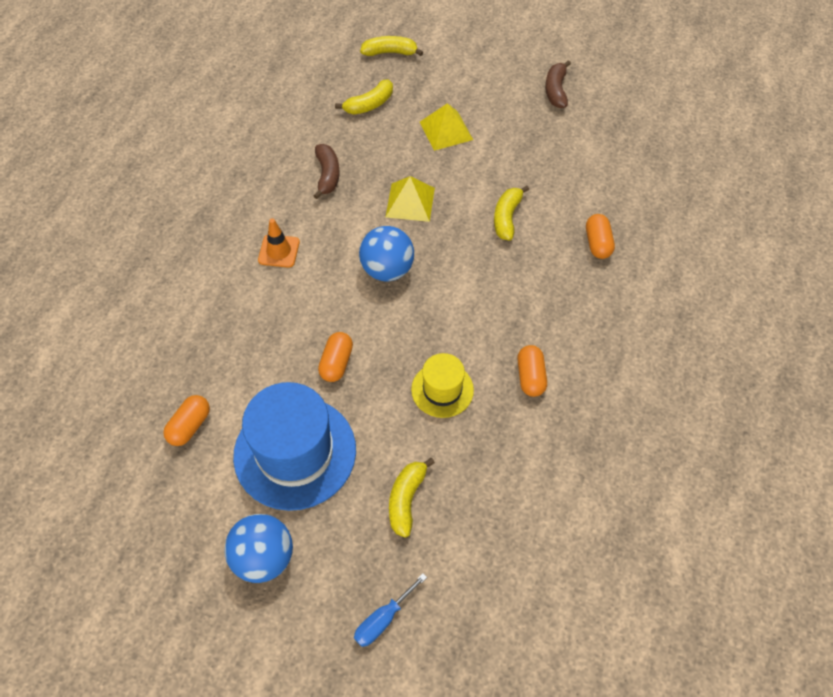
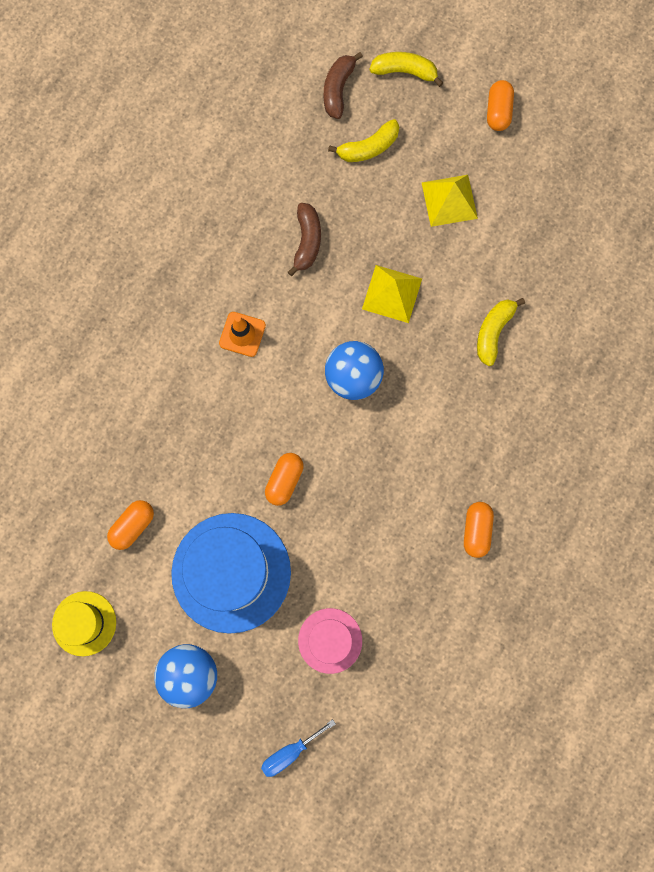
camera: 10 degrees right, 20 degrees up
(406, 500) = (330, 640): yellow banana -> pink hat
(442, 390) = (385, 529): yellow hat -> yellow hat (84, 623)
(556, 90) = (588, 162): brown banana -> brown banana (338, 89)
(597, 243) = (584, 382): orange capsule -> orange capsule (498, 112)

